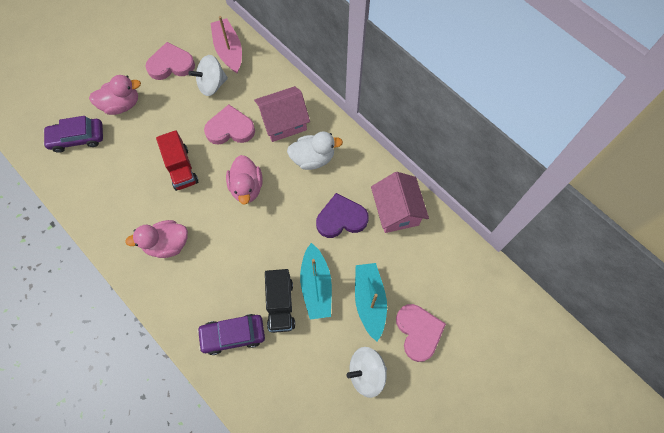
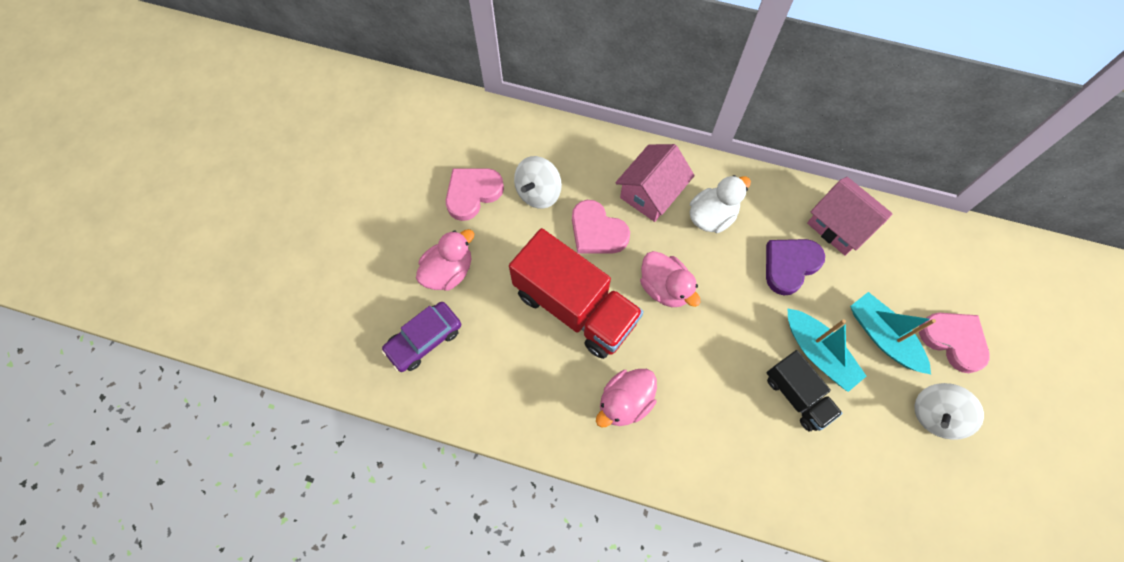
camera: 30 degrees left, 0 degrees up
(181, 168) = (575, 307): red truck -> red truck, size x1.78
(229, 50) = (528, 143): pink boat -> none
(230, 128) = (597, 231): pink heart -> pink heart turned 105 degrees counterclockwise
(233, 335) = (773, 460): purple car -> none

